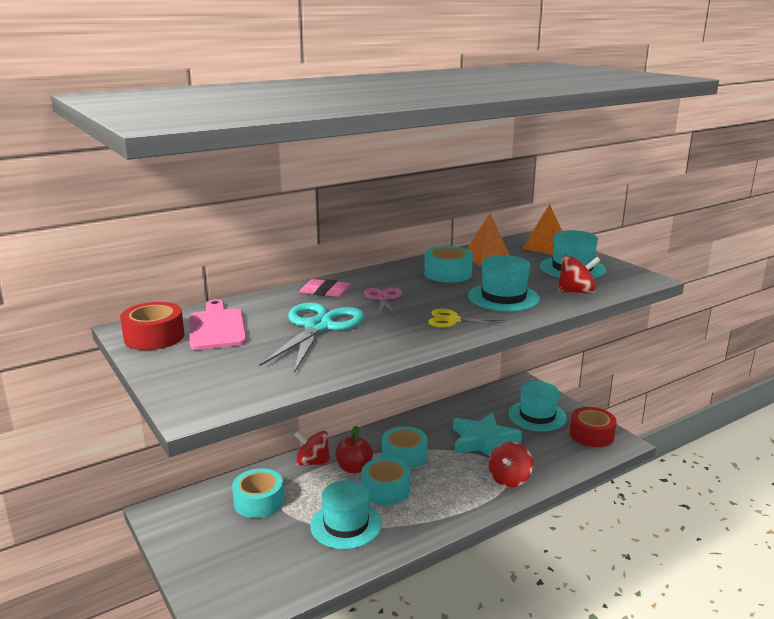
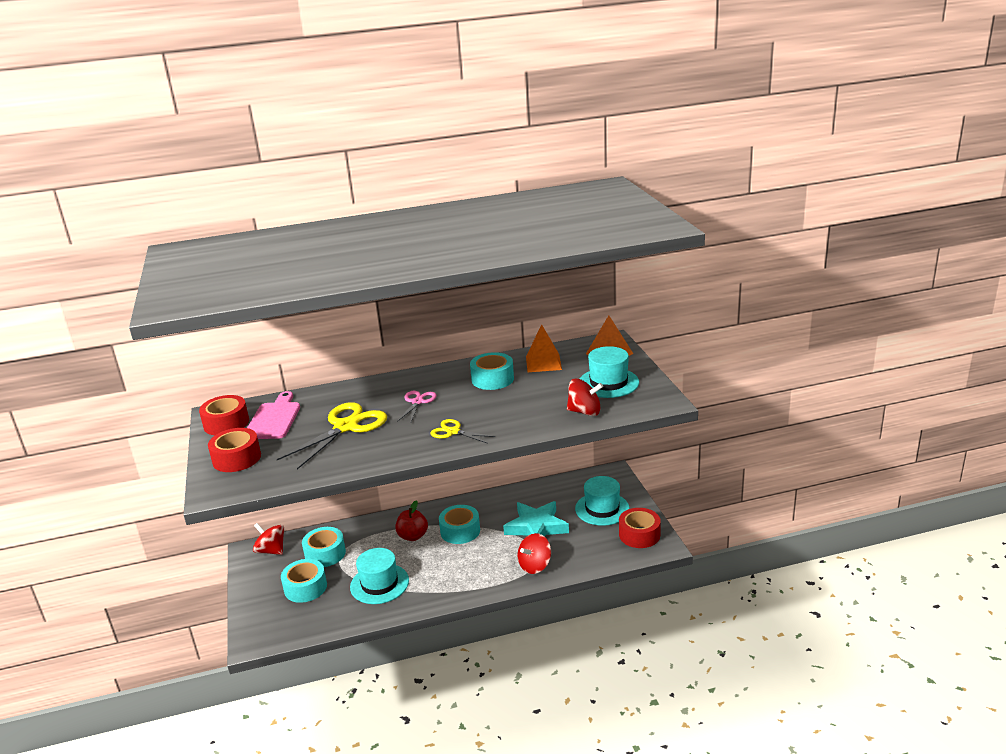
camera: 20 degrees right, 5 degrees up
(198, 370) = (236, 458): none -> red tape
(313, 462) = (383, 526): red spinning top -> red spinning top (271, 550)
(318, 327) = (346, 427): turquoise scissors -> yellow scissors
(325, 292) = (377, 390): pink eraser -> none
(385, 489) = (427, 559): turquoise tape -> turquoise tape (305, 587)
(503, 297) = (516, 411): turquoise hat -> none

